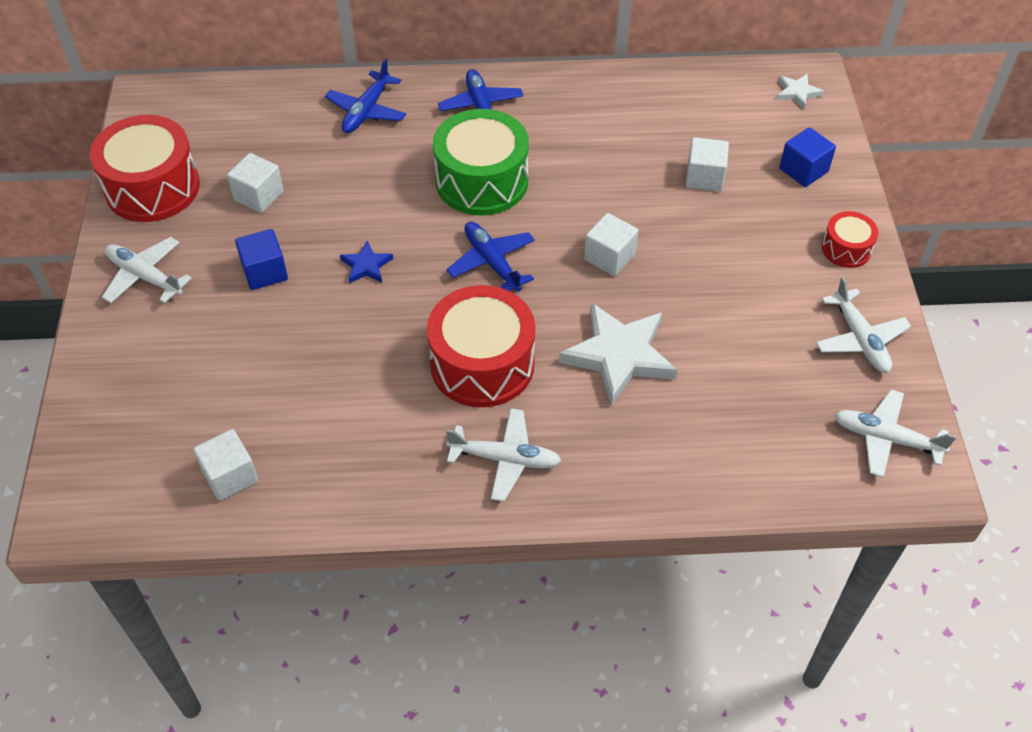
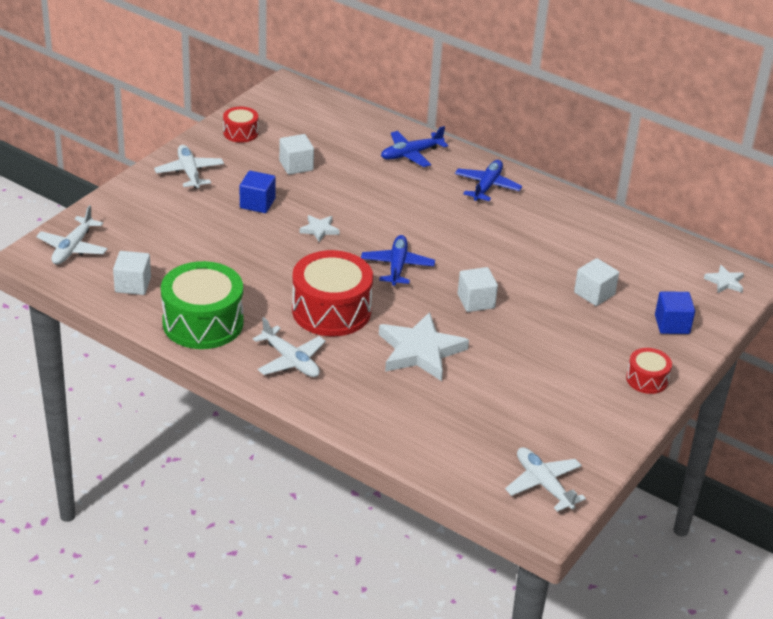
camera: 35 degrees right, 15 degrees down
(152, 187) = (240, 133): red drum -> red drum, size x0.51
(366, 266) = (319, 230): blue star -> white star
(481, 181) = (440, 223): green drum -> green drum (203, 322)
(860, 339) = (593, 428): white plane -> white plane (73, 248)

